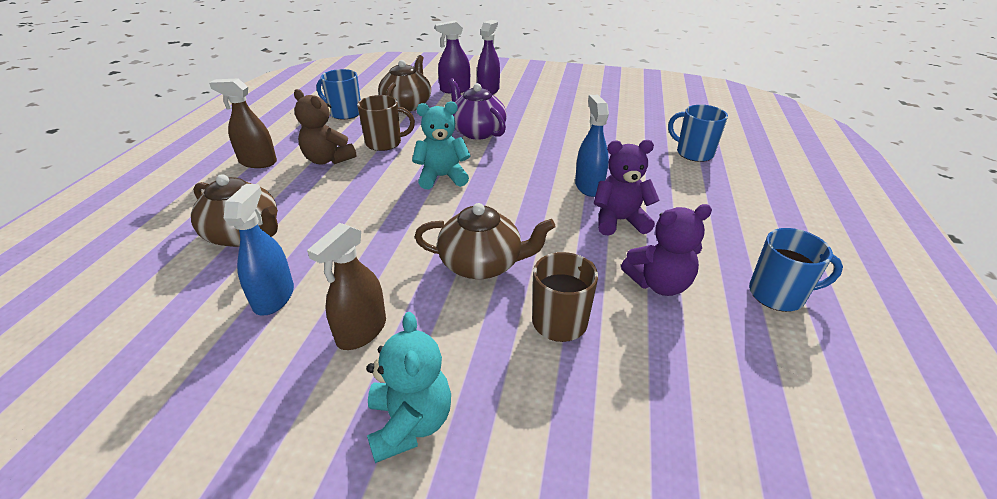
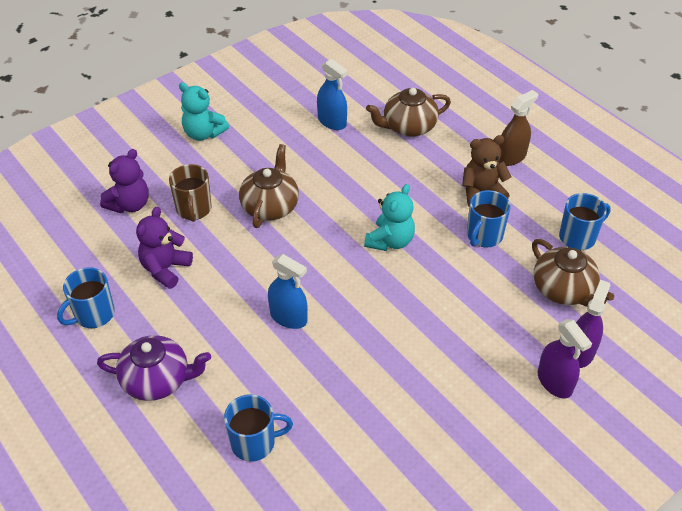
camera: 130 degrees right, 10 degrees up
(361, 331) = (272, 140): brown spray bottle -> none
(385, 143) = (484, 236): brown mug -> blue mug
(477, 131) = (452, 308): purple teapot -> purple teapot (157, 380)
(482, 264) = (270, 206): brown teapot -> brown teapot turned 150 degrees clockwise
(619, 221) = (233, 300): purple teddy bear -> purple teddy bear (130, 204)

